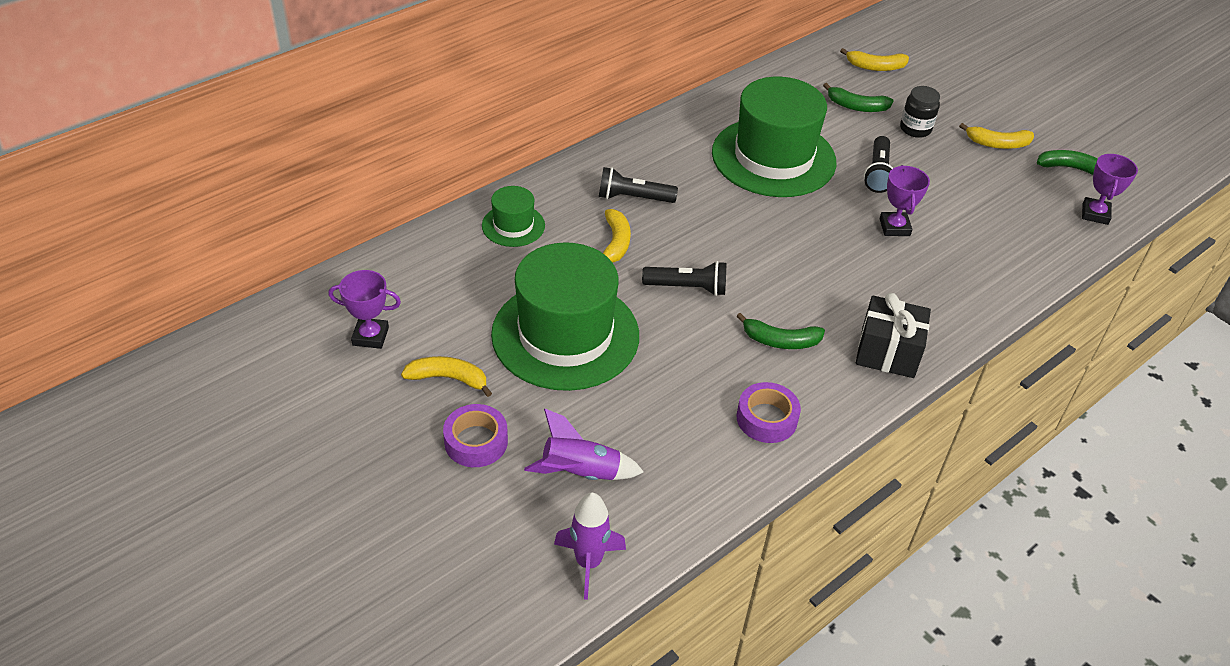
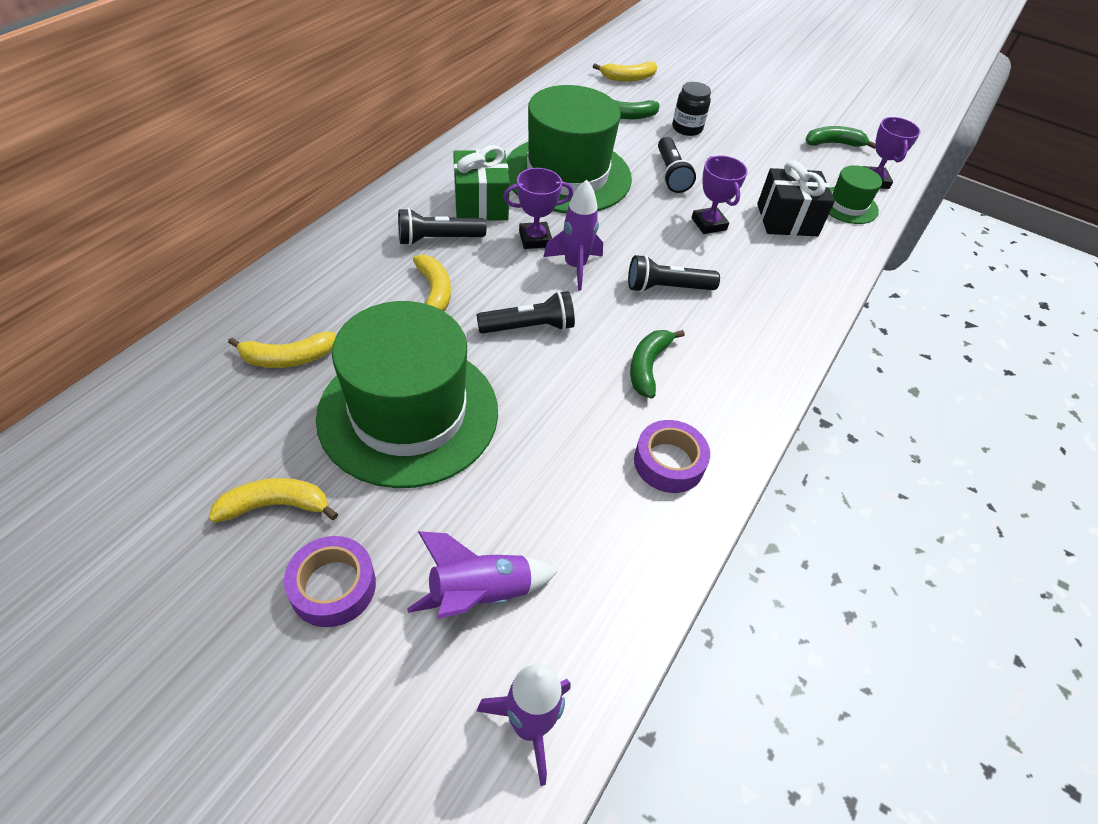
camera: 20 degrees left, 5 degrees up
(370, 336) = (157, 472): purple trophy -> purple trophy (535, 239)
(513, 225) = (311, 294): green hat -> green hat (847, 205)
(682, 172) = (481, 204): none -> green gift
(748, 244) = (575, 267): none -> purple rocket
(780, 341) = (648, 366): green banana -> green banana turned 120 degrees clockwise
(827, 278) = (667, 288): none -> black flashlight
(887, 352) = (758, 355): black gift -> black gift (787, 220)
(997, 144) = (763, 131): yellow banana -> yellow banana (288, 358)

